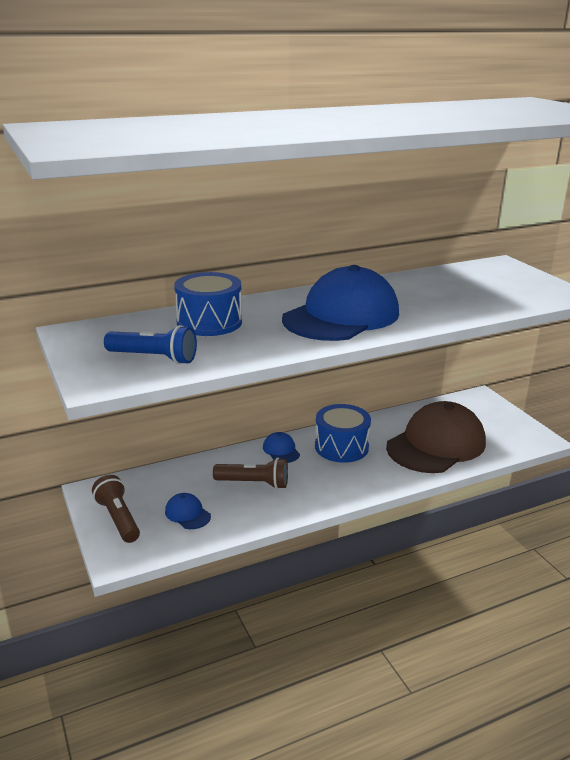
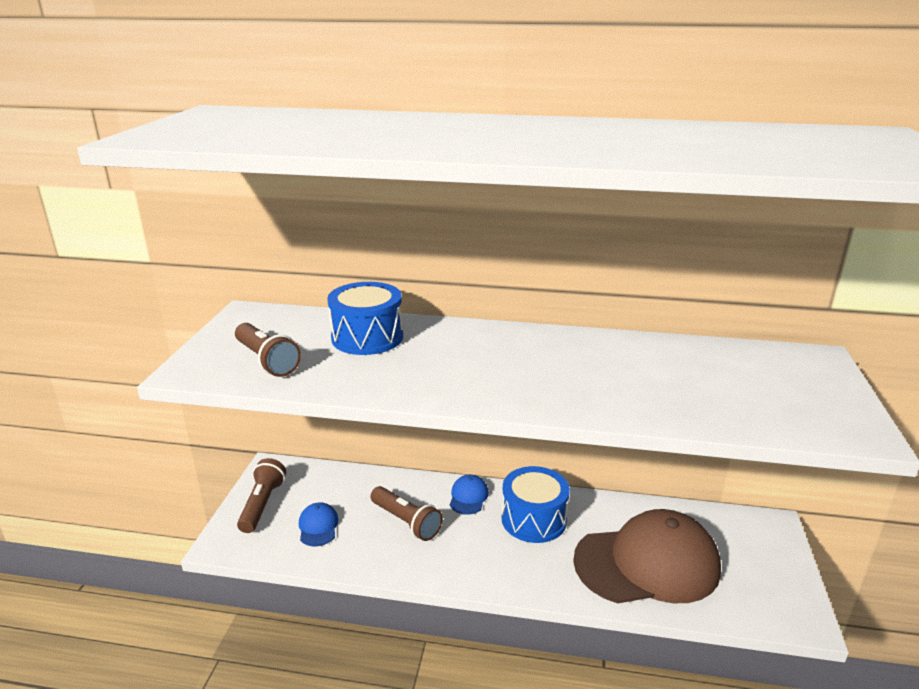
camera: 35 degrees right, 0 degrees up
(154, 358) = (266, 361): blue flashlight -> brown flashlight
(341, 316) = (504, 370): blue cap -> none

